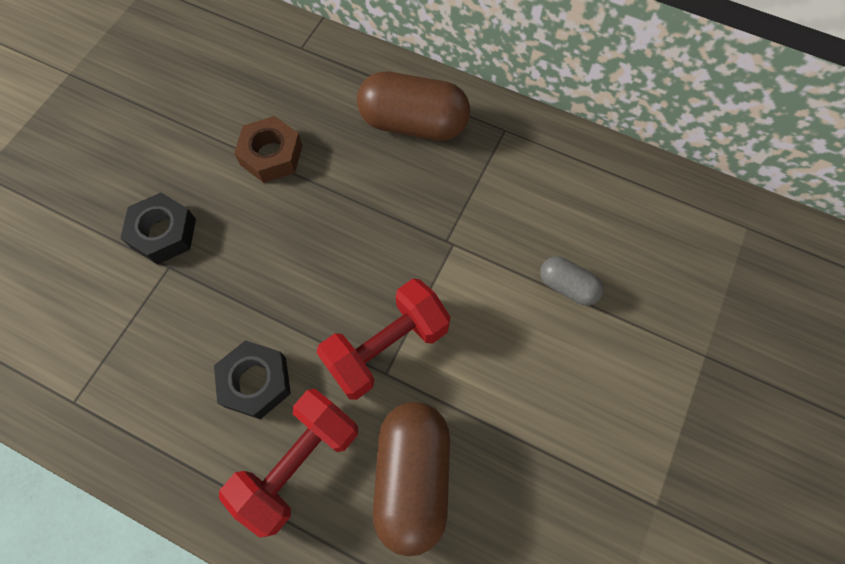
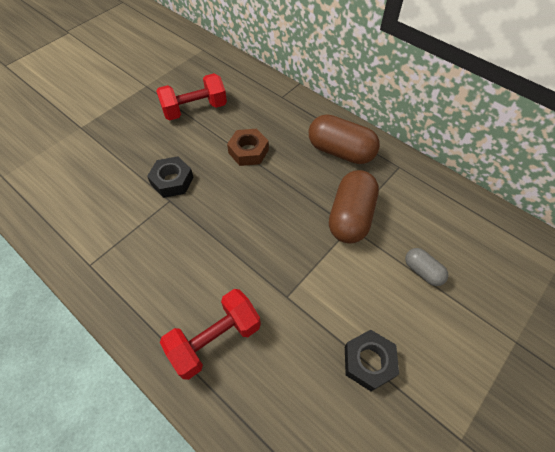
camera: 15 degrees right, 10 degrees down
(256, 382) = (202, 281): black nut -> black nut (369, 362)
(387, 347) = (291, 280): red dumbbell -> red dumbbell (195, 109)
(413, 477) = (288, 369): brown capsule -> brown capsule (351, 216)

